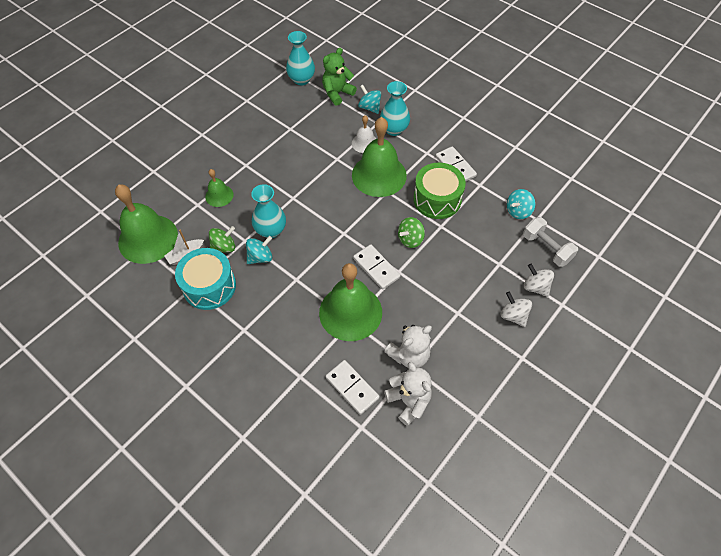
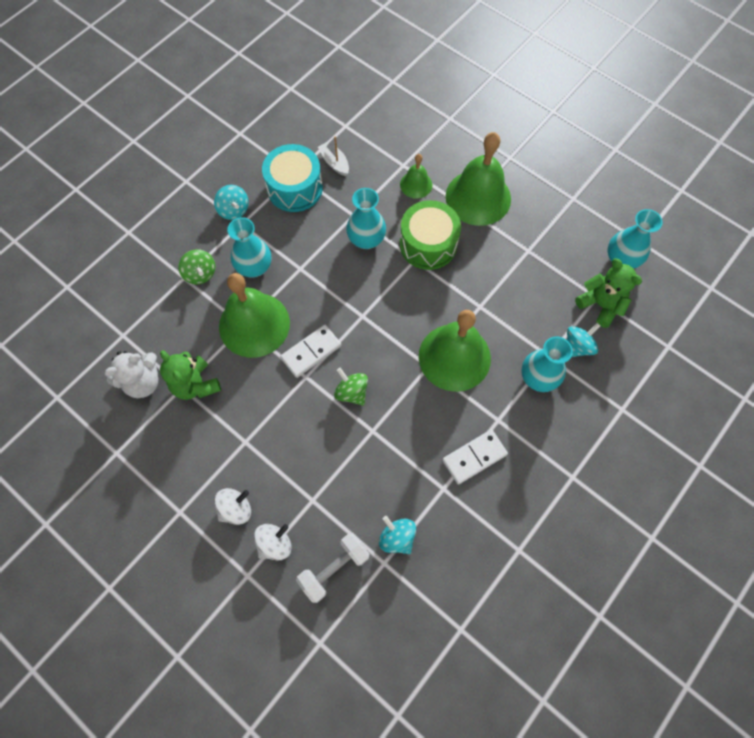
camera: 90 degrees right, 10 degrees up
(148, 238) = (356, 127): green bell -> green bell (478, 197)
(224, 247) = (344, 196): green spinning top -> green spinning top (200, 274)
(260, 257) = (330, 232): turquoise spinning top -> turquoise spinning top (234, 210)
(292, 315) = (254, 267): none -> turquoise vase
(352, 388) = (165, 327): white domino -> none
(364, 143) = (509, 340): white bell -> none
(409, 355) = (196, 384): white teddy bear -> green teddy bear
(437, 199) = (415, 429): green drum -> green drum (428, 244)

